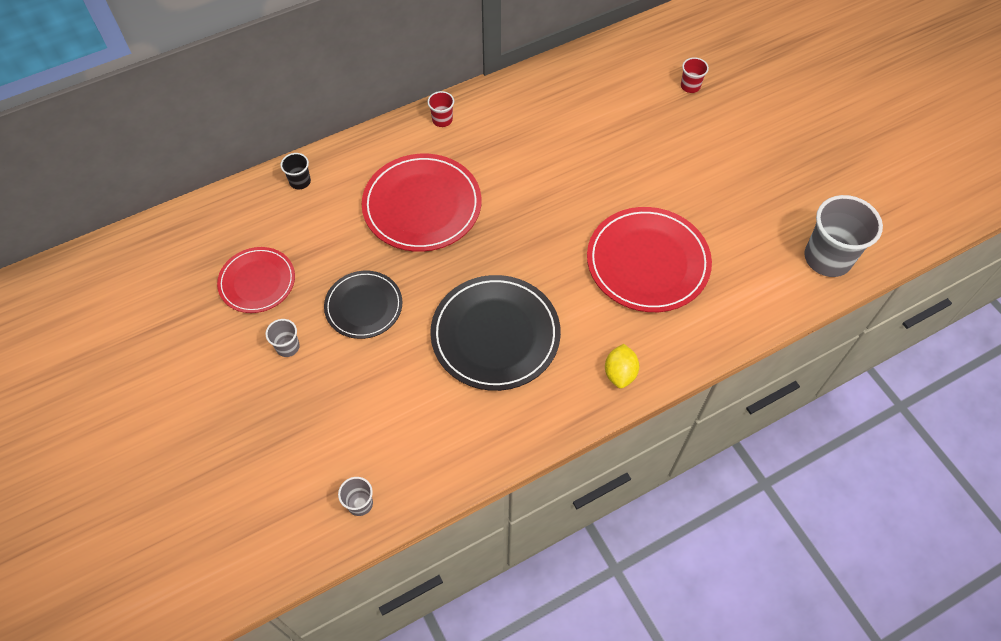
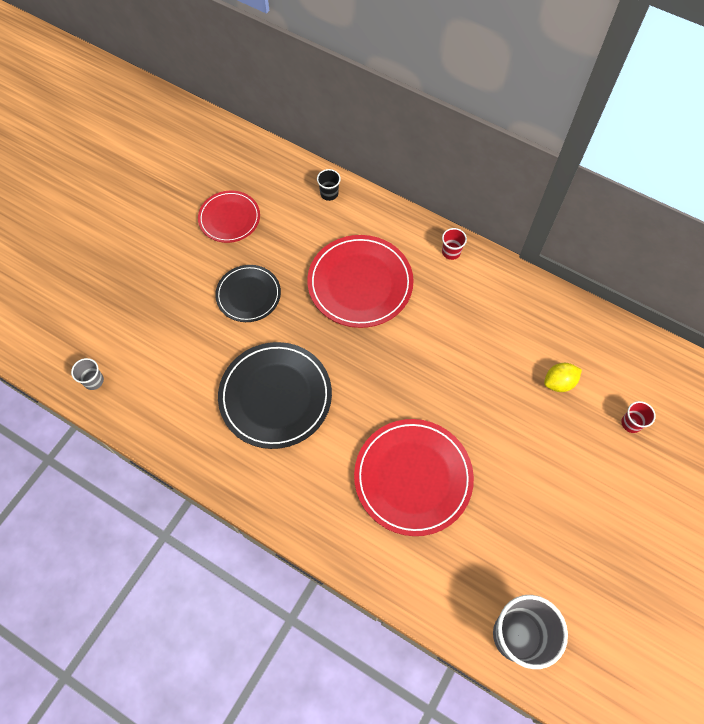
camera: 60 degrees right, 5 degrees up
(288, 347) = (189, 267): grey cup -> none
(620, 373) = (293, 506): yellow lemon -> yellow lemon (559, 382)

